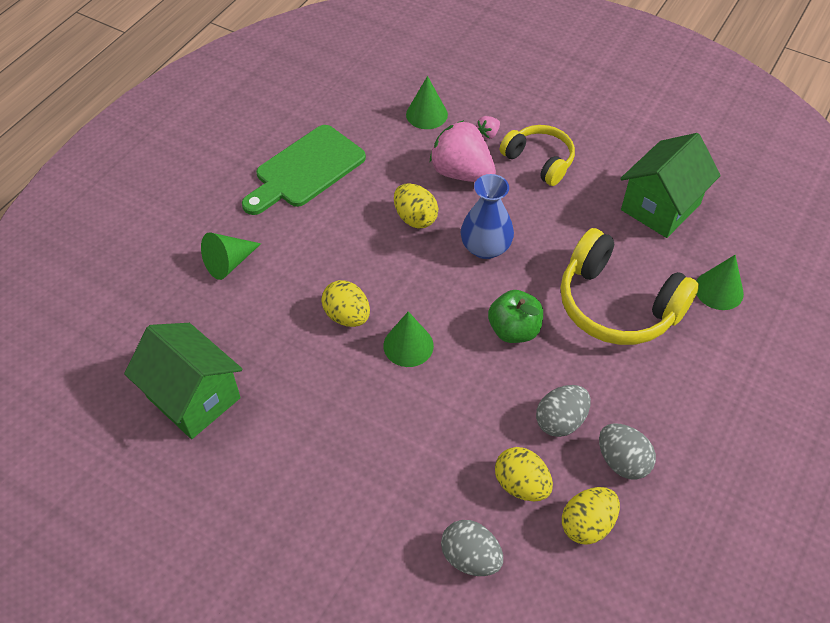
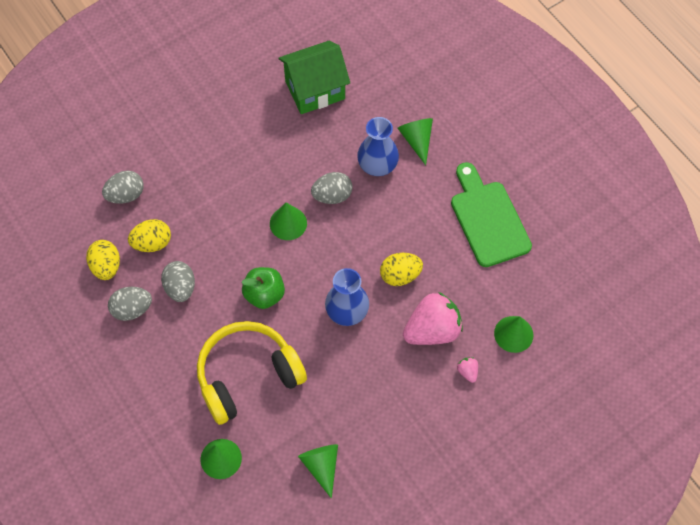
camera: 115 degrees right, 10 degrees up
(282, 288) = (377, 165): none -> blue vase
(347, 316) = (332, 196): yellow egg -> grey egg
(539, 161) = (417, 397): yellow headphones -> none
(660, 207) = (321, 466): green house -> green cone

